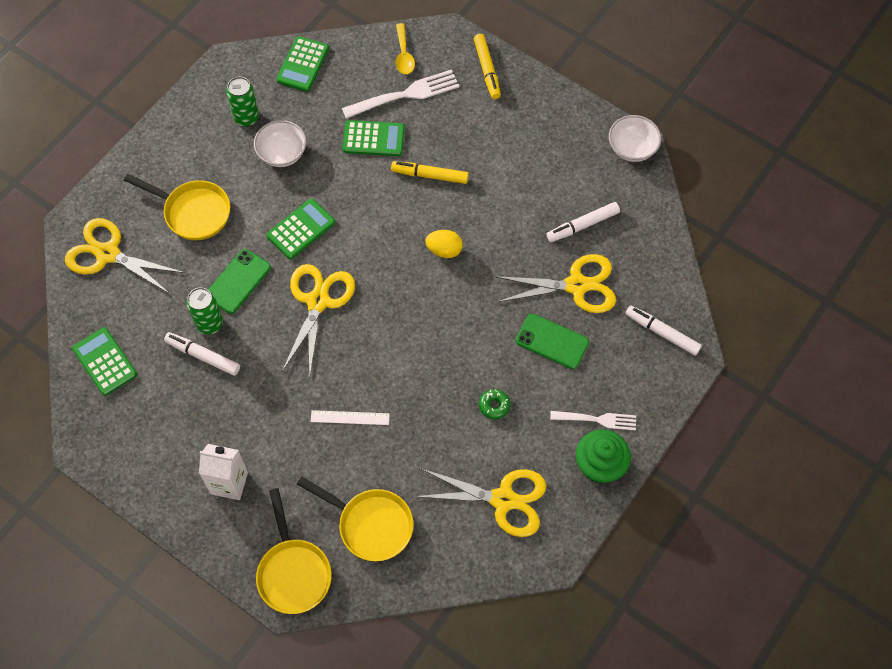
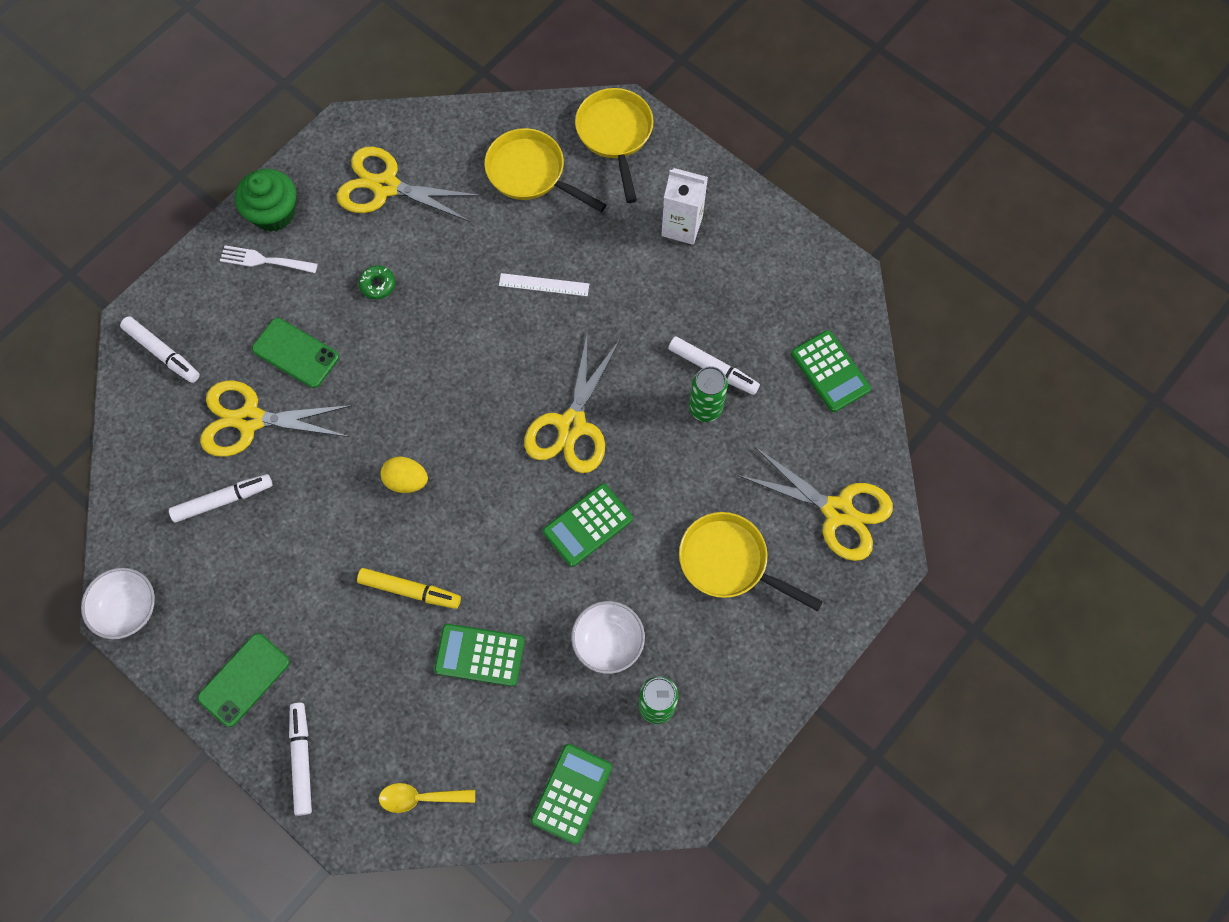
camera: 175 degrees left, 5 degrees up
(238, 281) = (670, 460): green phone -> green phone (244, 679)
(404, 55) = (420, 798): yellow spoon -> yellow spoon turned 90 degrees counterclockwise
(404, 95) = (427, 725): white fork -> none
(487, 69) = (302, 759): yellow marker -> white marker

